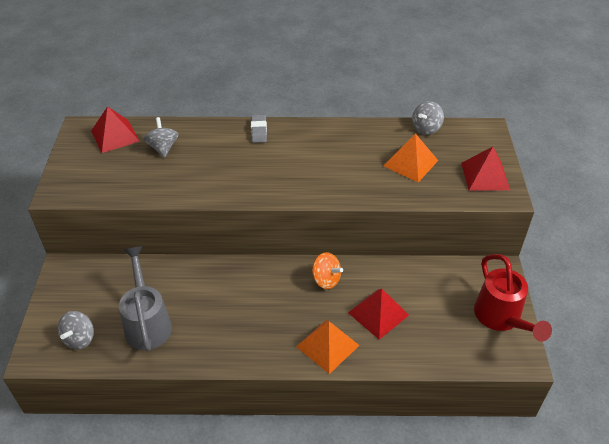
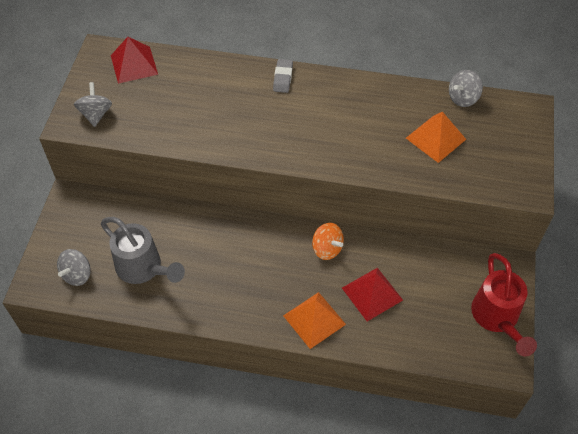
camera: 10 degrees right, 10 degrees up
(147, 323) = (143, 268): grey watering can -> grey watering can turned 135 degrees clockwise
(163, 148) = (180, 86): grey spinning top -> grey spinning top (96, 114)
(485, 176) = (512, 165): red pyramid -> none

